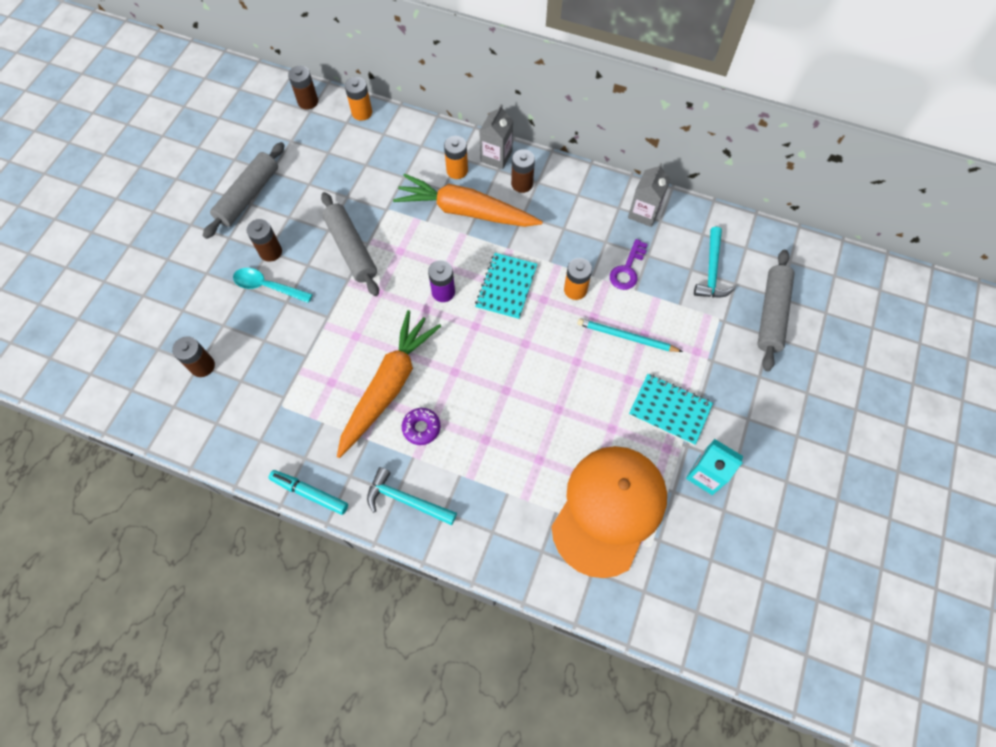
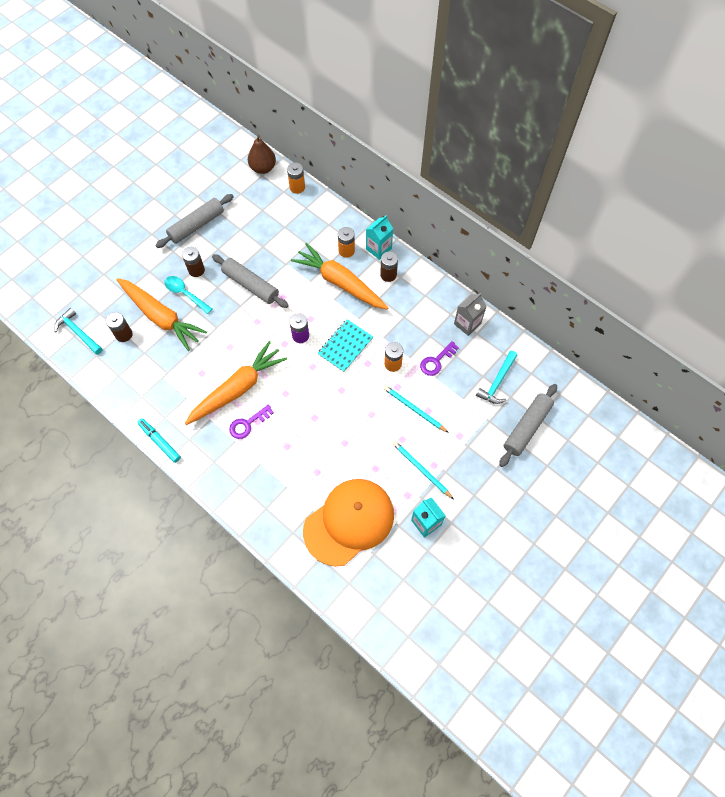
camera: 20 degrees right, 0 degrees up
(246, 327) = (161, 317): none -> orange carrot
(308, 102) = (263, 168): brown battery -> brown pear
(351, 249) = (251, 285): grey rolling pin -> grey rolling pin turned 45 degrees counterclockwise
(406, 500) = (219, 468): turquoise hammer -> turquoise hammer (78, 332)
(421, 428) = (248, 424): purple donut -> purple key
(496, 156) = (378, 249): grey carton -> turquoise carton
(670, 410) = (421, 470): turquoise notebook -> turquoise pencil

